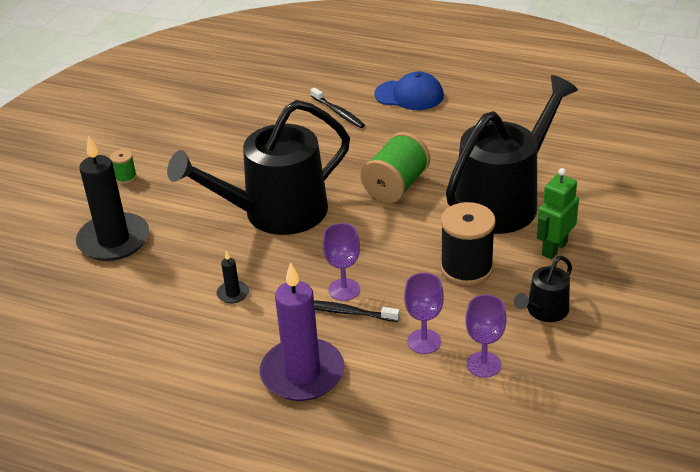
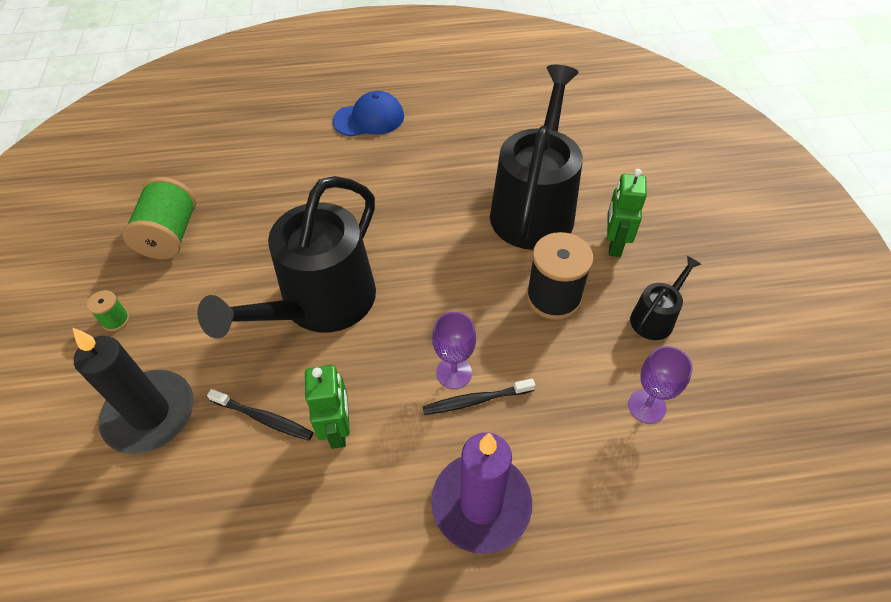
camera: 30 degrees left, 15 degrees up
(233, 293) = (338, 429): black candle -> green robot
(338, 112) = (311, 159): black toothbrush -> black toothbrush (264, 418)
(396, 186) = (424, 226): green spool -> green spool (170, 235)
(424, 341) = (574, 404): purple goblet -> none
(544, 311) = (655, 318): black watering can -> black watering can turned 150 degrees counterclockwise

